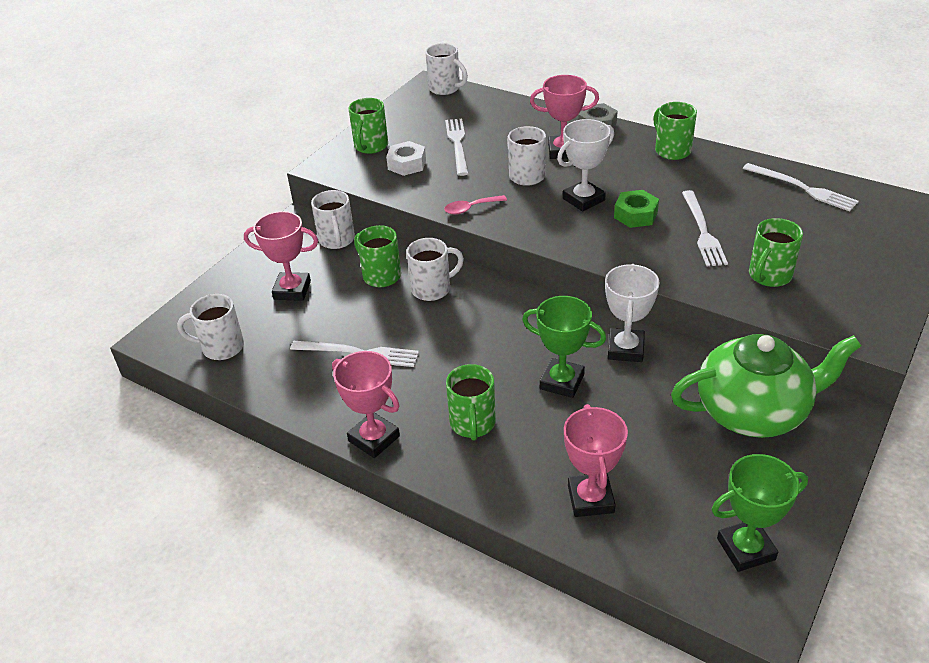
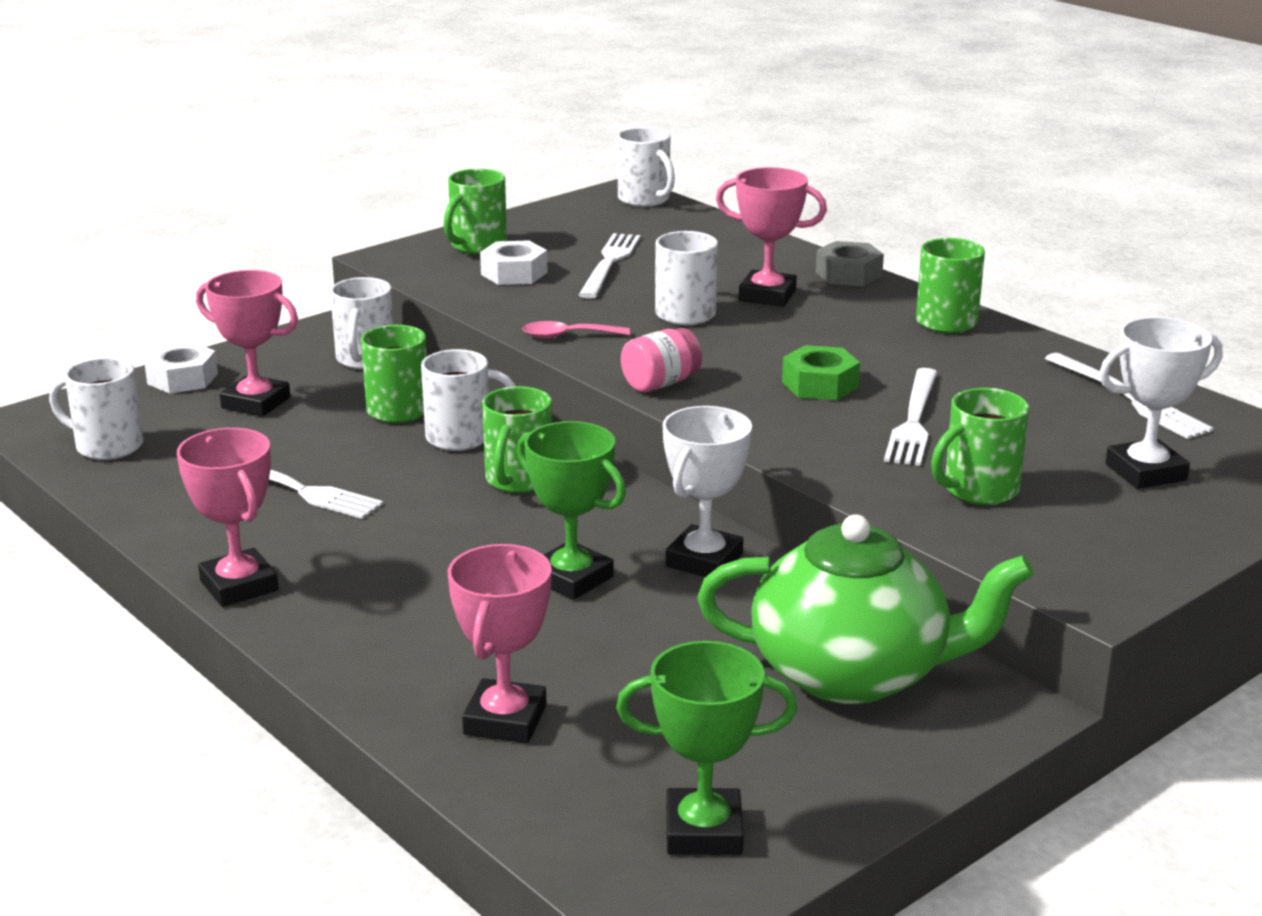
camera: 15 degrees right, 15 degrees down
(234, 281) = (182, 378): none -> white nut
(472, 424) = (396, 599): green mug -> green mug (518, 480)
(548, 234) = (660, 384): none -> pink jar
(583, 199) = (751, 354): white trophy -> white trophy (1145, 472)

